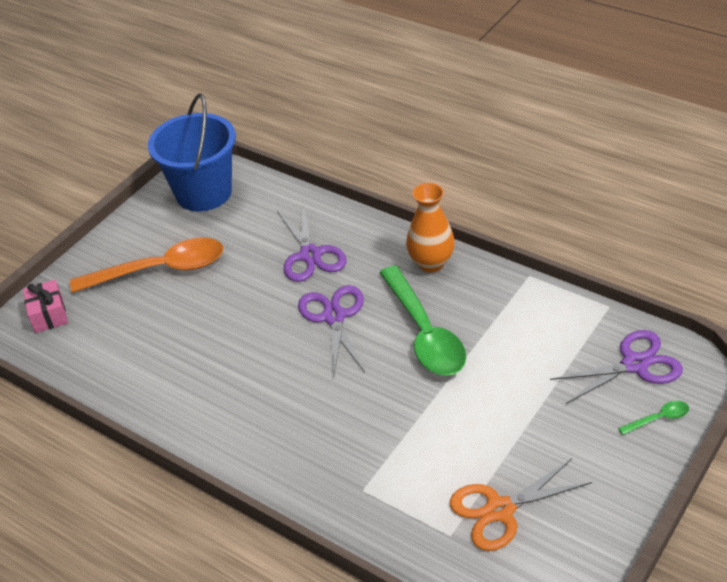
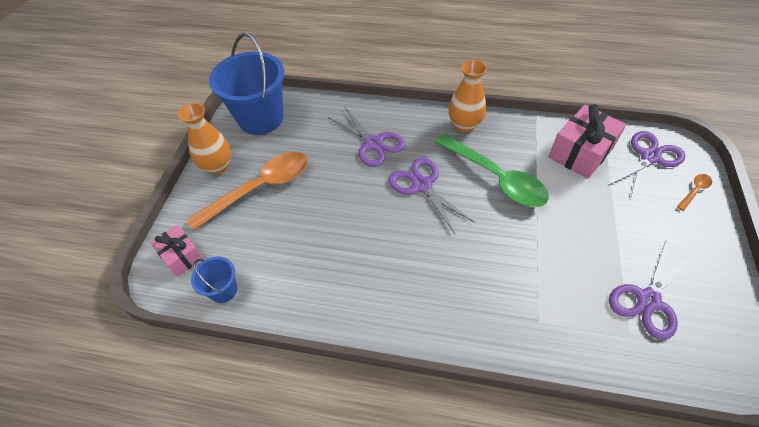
camera: 25 degrees left, 10 degrees up
(71, 359) = (223, 290): none -> blue bucket
(130, 234) = (218, 166): none -> orange vase
(500, 510) = (648, 300): orange scissors -> purple scissors
(550, 334) = (580, 152): none -> pink gift
(658, 419) = (694, 191): green spoon -> orange spoon

